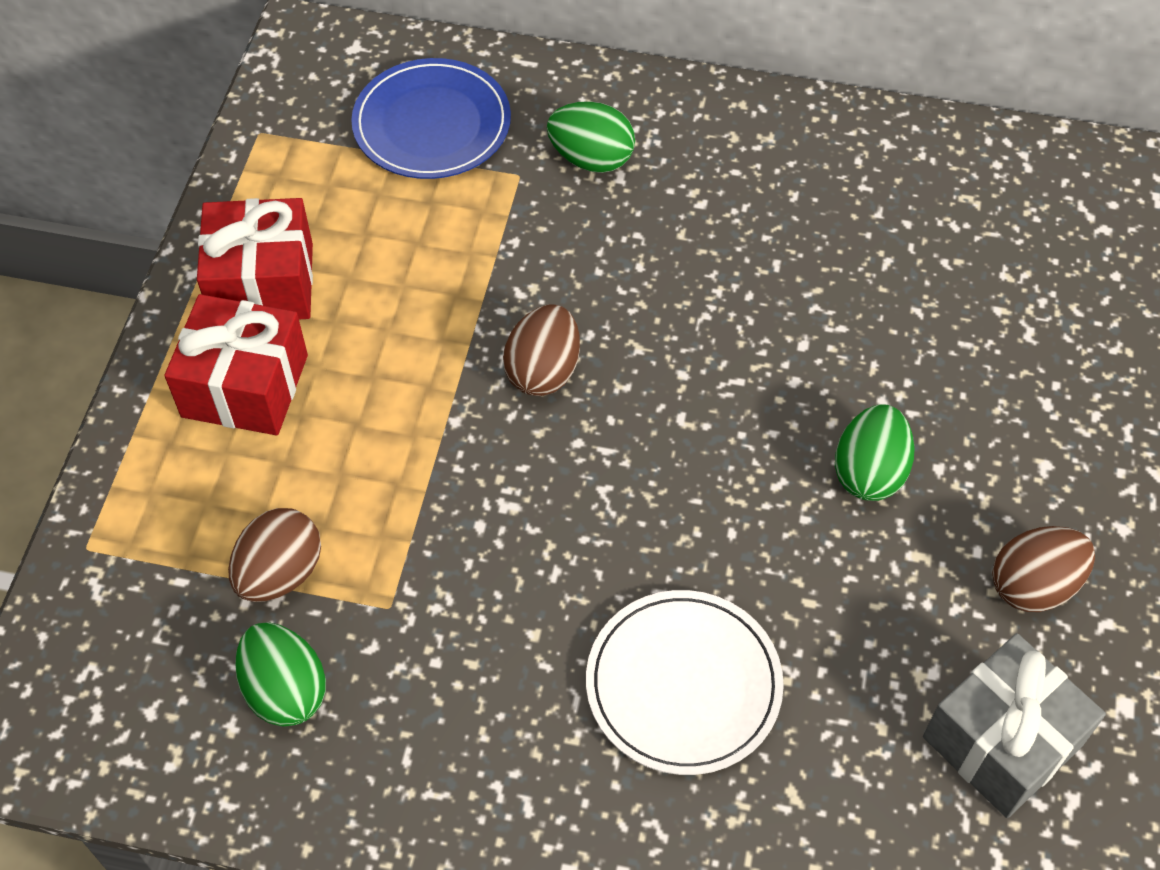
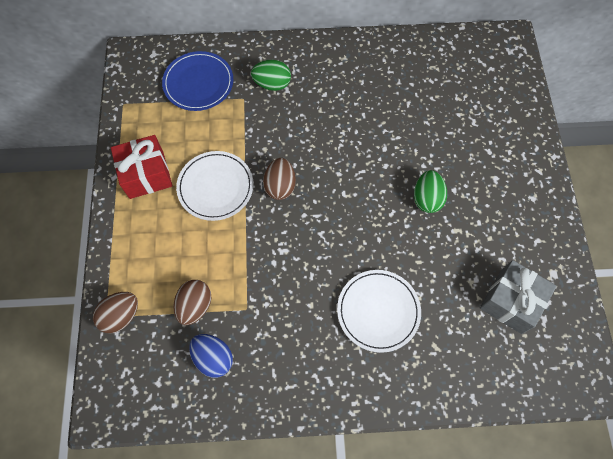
camera: 15 degrees left, 10 degrees up
(245, 386) = (153, 224): red gift -> none
(285, 690) = (213, 358): green egg -> blue egg
(401, 341) = (215, 187): none -> white plate
(1033, 585) = (505, 231): brown egg -> brown egg (121, 316)

